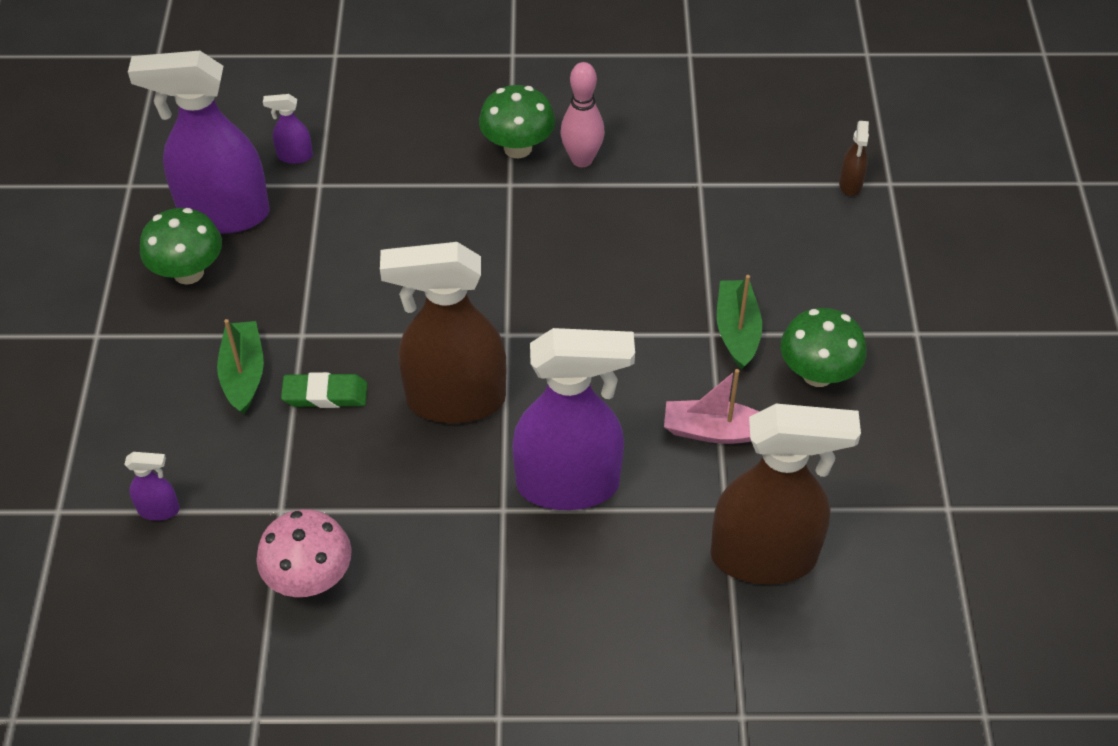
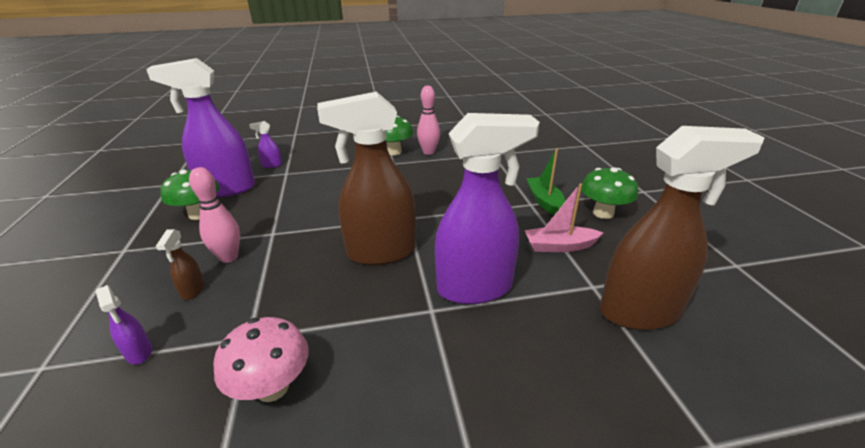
camera: 10 degrees left, 20 degrees down
(159, 510) = (139, 353): purple spray bottle -> purple spray bottle turned 60 degrees clockwise
(243, 374) = (229, 257): green boat -> pink bowling pin
(325, 394) = (288, 261): green eraser -> none
(850, 184) = (567, 147): brown spray bottle -> brown spray bottle (193, 290)

